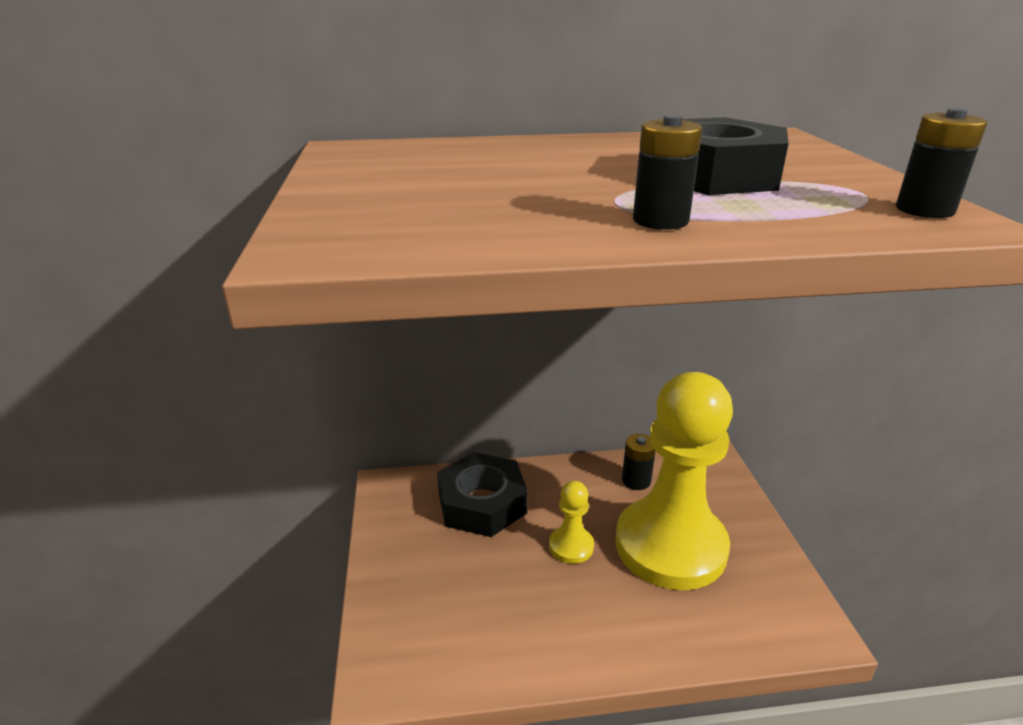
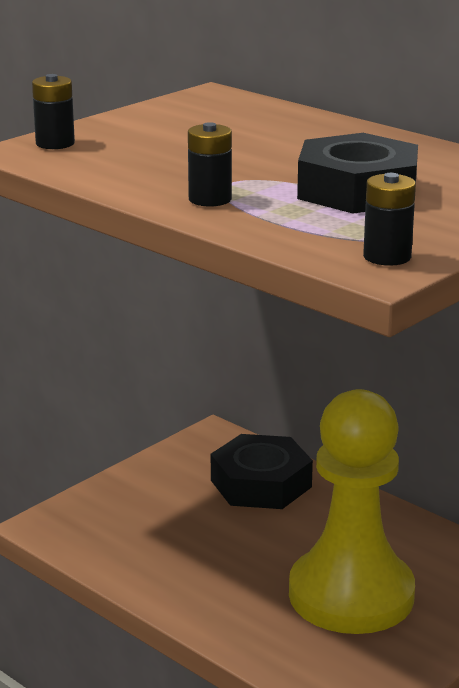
camera: 50 degrees right, 5 degrees down
(571, 546) = (275, 546): yellow pawn -> none
(636, 480) = (413, 545): black battery -> black battery (55, 143)

